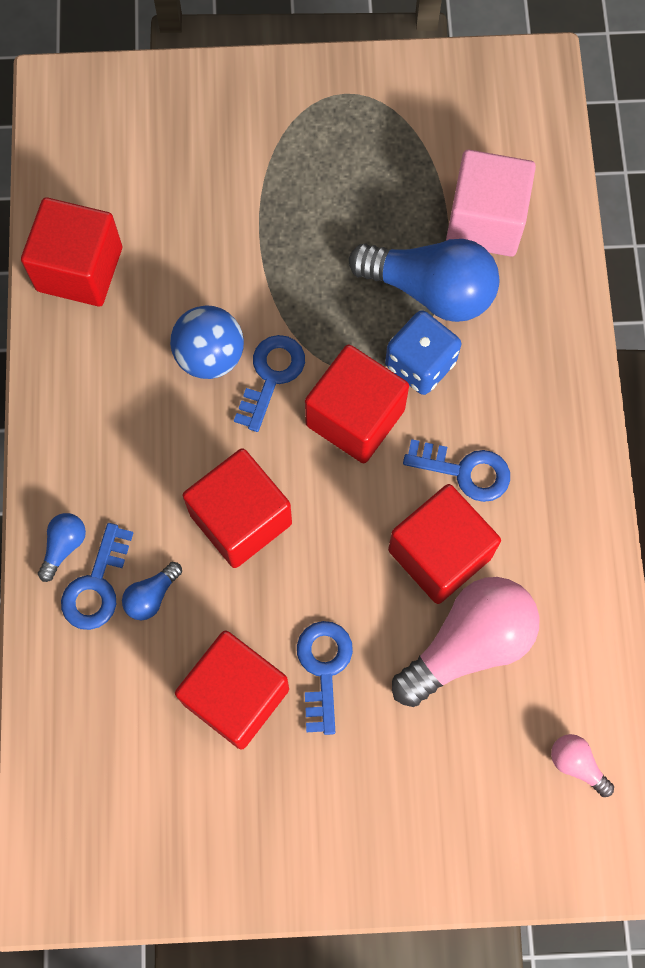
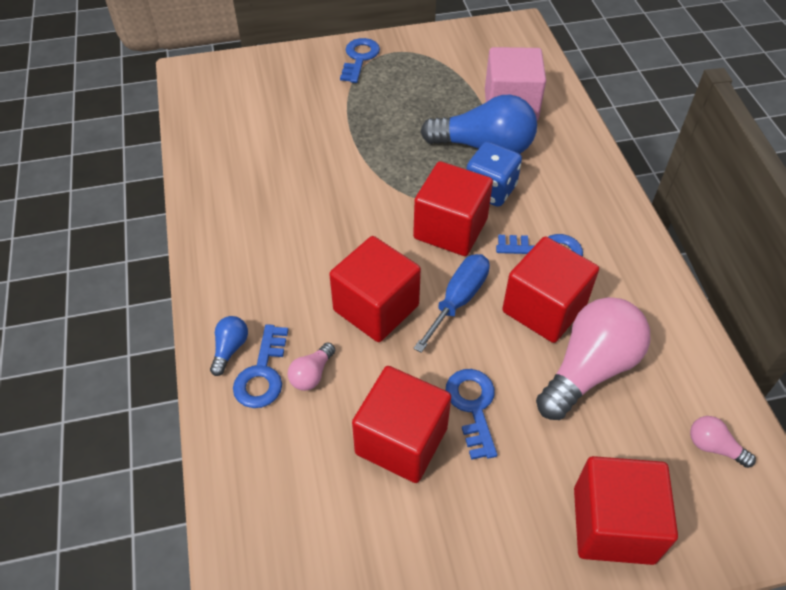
camera: 10 degrees left, 20 degrees down
(79, 269) = (218, 167): red cube -> red cube (613, 525)
(152, 596) = (312, 374): blue light bulb -> pink light bulb
(210, 356) = (328, 206): blue ball -> none
(271, 376) = (379, 211): blue key -> blue key (359, 58)
(340, 524) = (458, 300): none -> blue screwdriver

